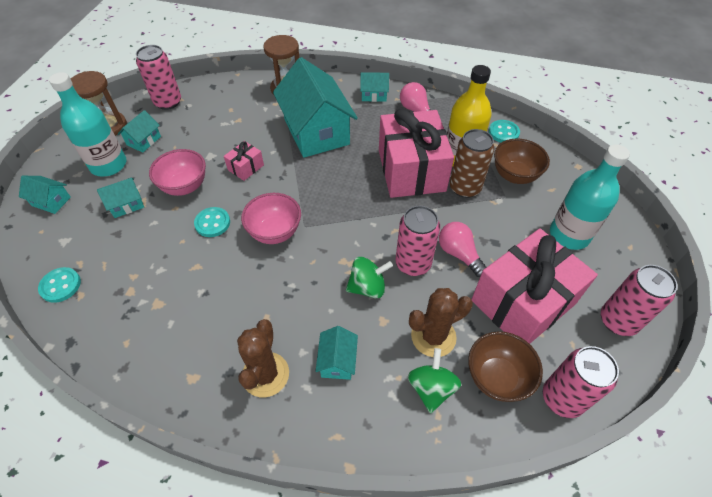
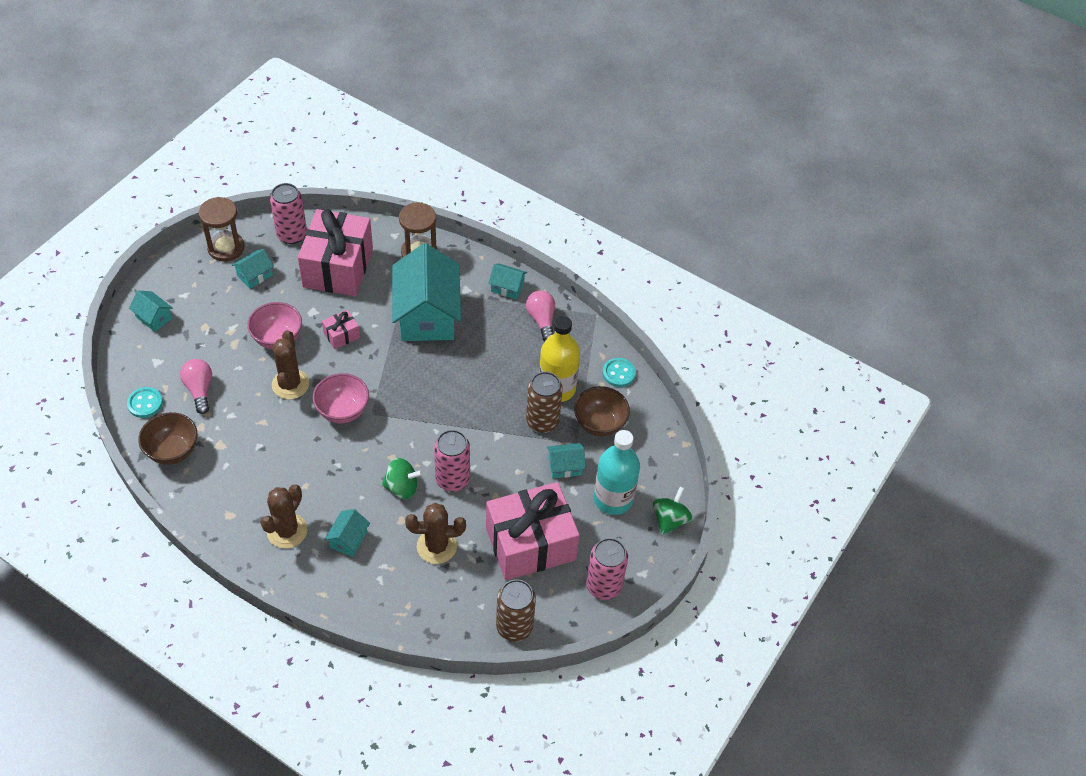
camera: 15 degrees right, 0 degrees up
(108, 165) = (214, 293): turquoise bottle -> none
(126, 205) = (220, 342): turquoise house -> turquoise house (565, 466)
(212, 223) = (290, 384): turquoise button -> brown cactus
(411, 170) = (500, 387): pink gift -> pink gift (338, 267)
(431, 388) = (413, 584): green spinning top -> green spinning top (670, 519)
(459, 254) = (499, 484): pink light bulb -> pink light bulb (199, 390)
(497, 377) = (471, 594): brown bowl -> brown bowl (173, 451)
(562, 398) = (514, 627): pink can -> brown can

